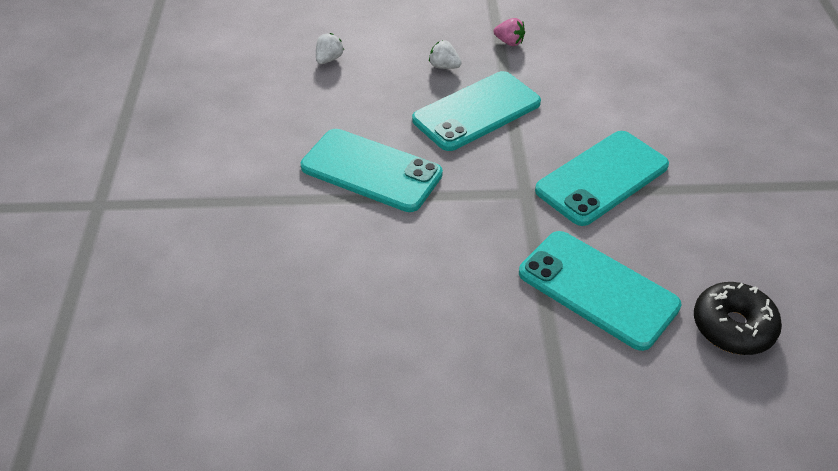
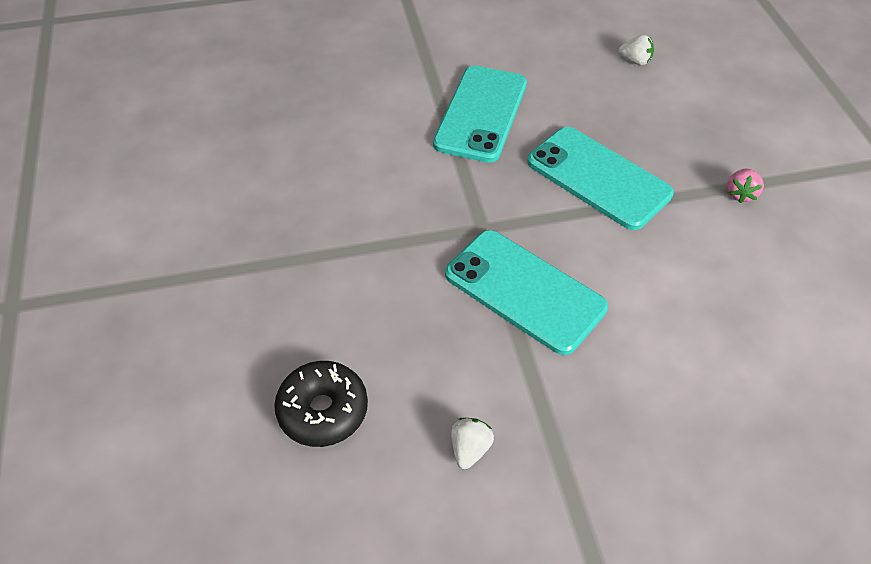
camera: 80 degrees right, 5 degrees up
(444, 66) = (665, 144): white strawberry -> white strawberry (470, 449)
(597, 289) = (358, 291): turquoise phone -> none

